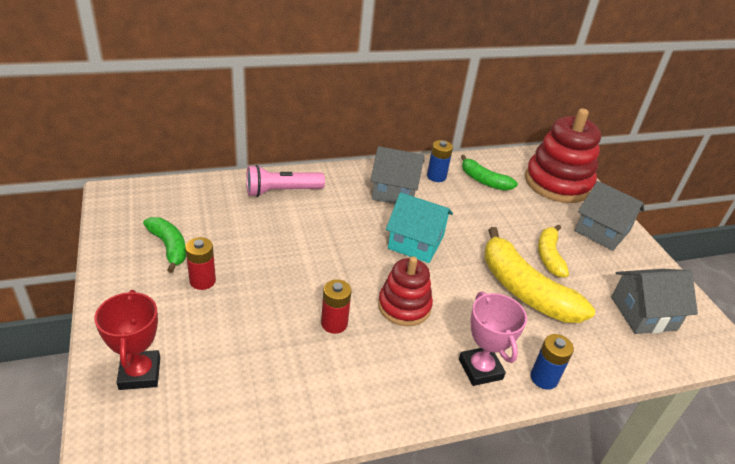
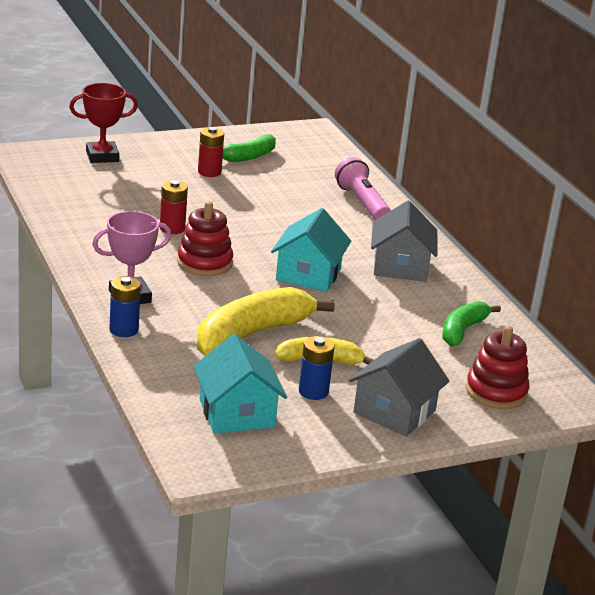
camera: 85 degrees right, 10 degrees down
(436, 176) = (450, 296): blue battery -> blue battery (313, 391)
(557, 183) = (496, 392): red stacking toy -> red stacking toy, size x0.60
(643, 313) = (236, 413): grey house -> turquoise house

